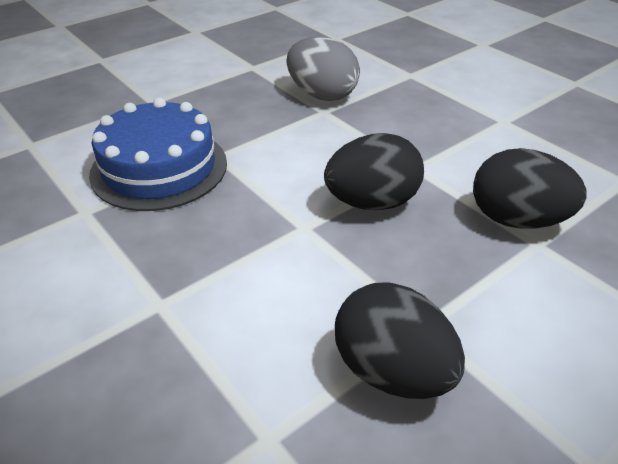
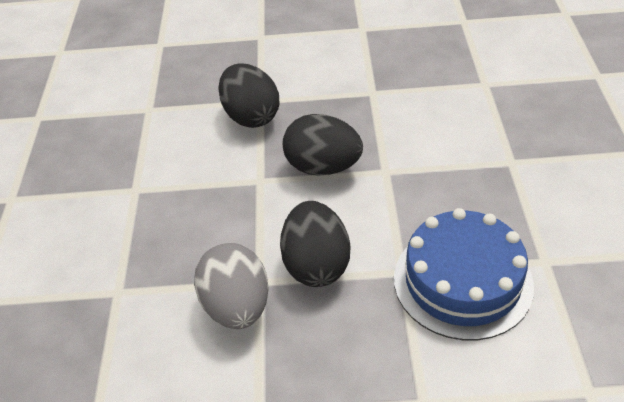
camera: 140 degrees left, 5 degrees up
(392, 371) = (408, 82): black egg -> black egg (316, 265)

